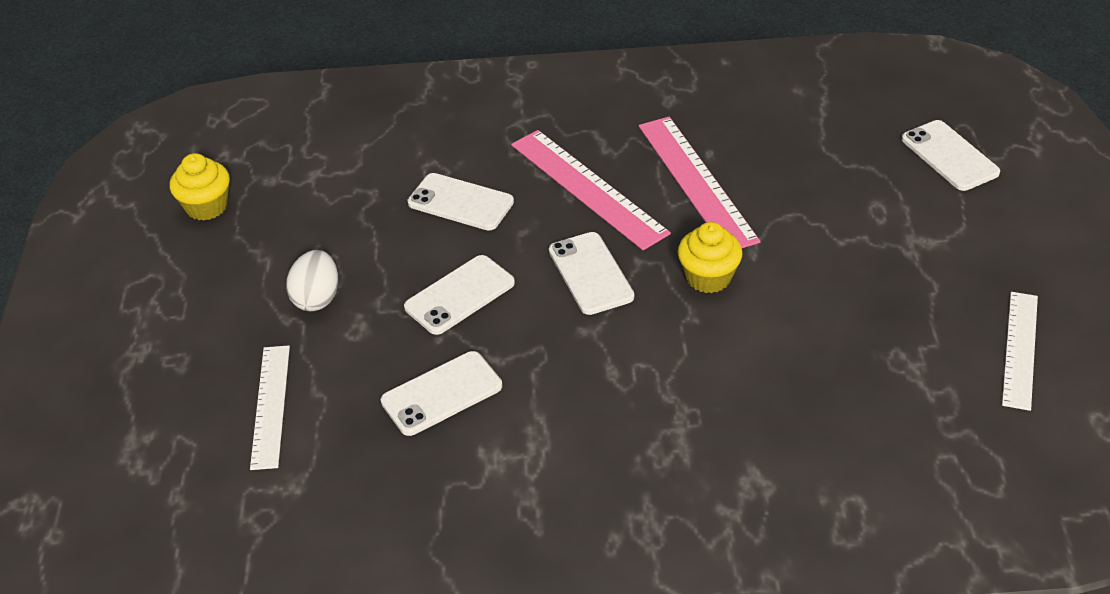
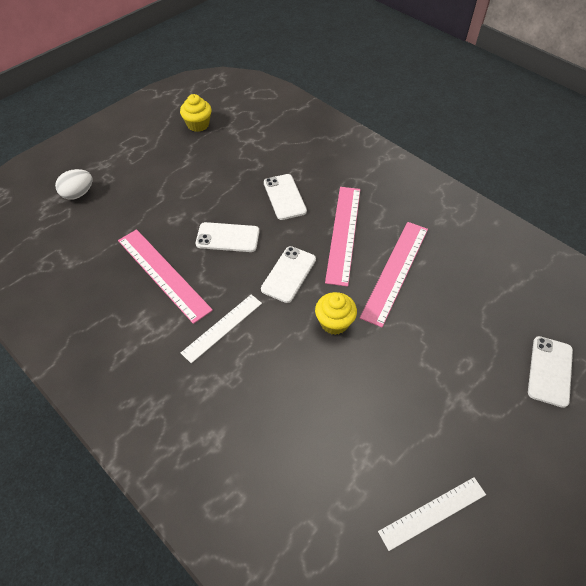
camera: 45 degrees right, 10 degrees up
(271, 406) = (108, 223): white ruler -> white ruler (222, 327)
(317, 298) = (180, 193): white egg -> white egg (78, 194)
(442, 394) = (163, 274): white phone -> pink ruler

